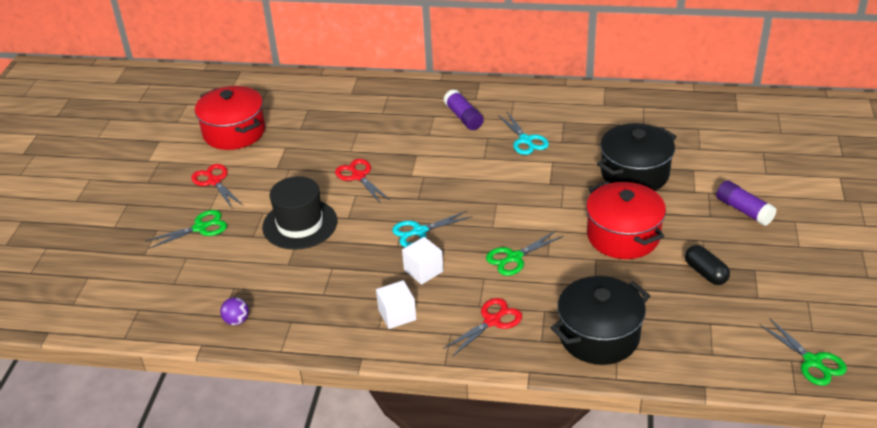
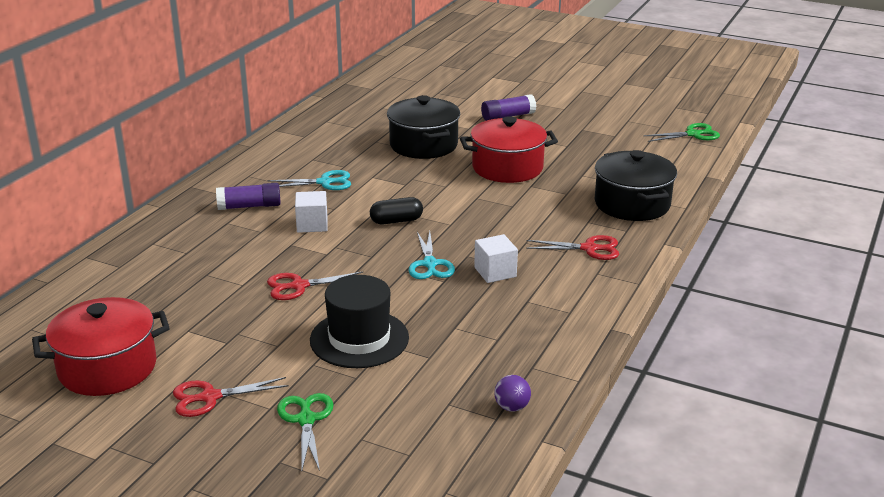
camera: 75 degrees left, 10 degrees down
(397, 315) = (555, 298): white cube -> white cube (312, 224)
(492, 321) = (589, 248): red scissors -> red scissors turned 120 degrees clockwise
(514, 258) = (505, 222): green scissors -> none
(705, 273) = (576, 147): black capsule -> black capsule (396, 221)

